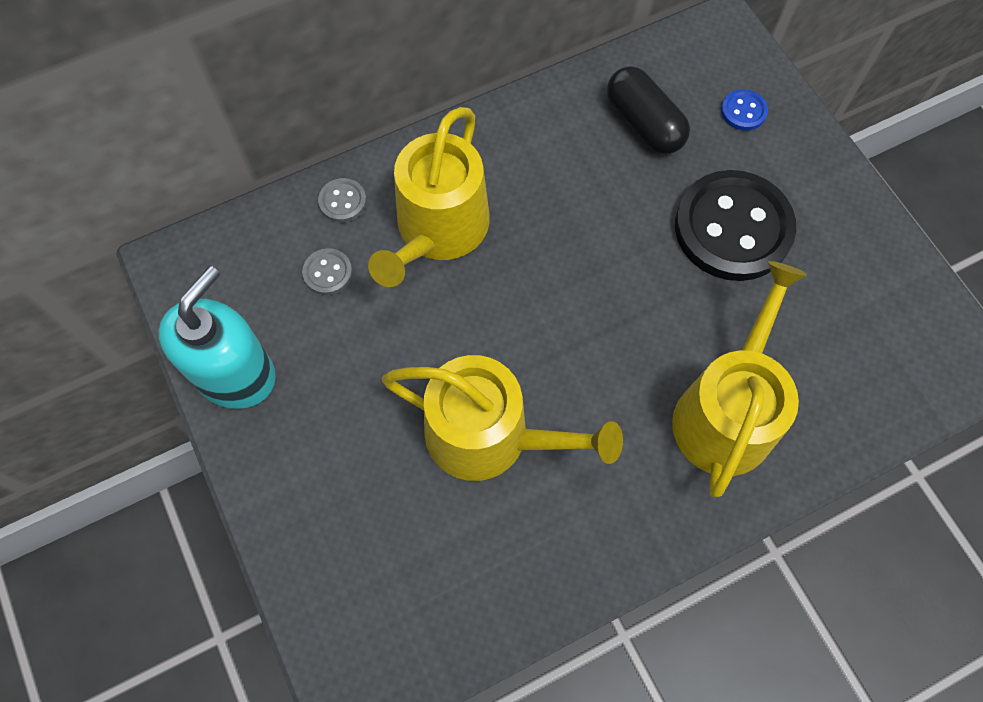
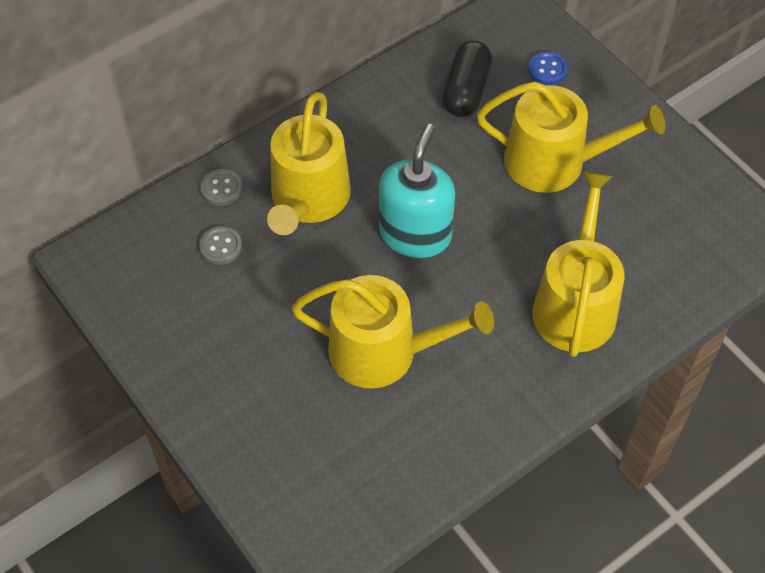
camera: 10 degrees left, 10 degrees down
(235, 374) = (158, 337): turquoise soap dispenser -> turquoise soap dispenser (415, 234)
(644, 123) = (466, 90): black capsule -> black capsule turned 60 degrees clockwise
(733, 228) = (555, 162): black button -> yellow watering can

